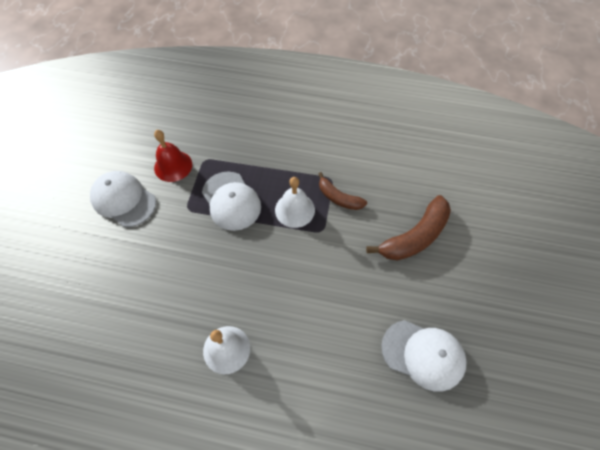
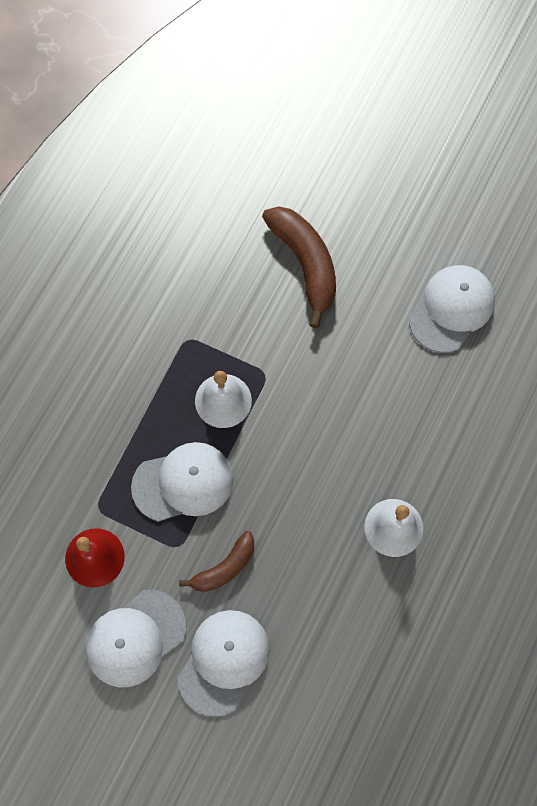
camera: 75 degrees left, 10 degrees up
(111, 255) = (224, 662): none -> white cap
(338, 198) = (221, 338): brown banana -> brown banana (224, 568)

